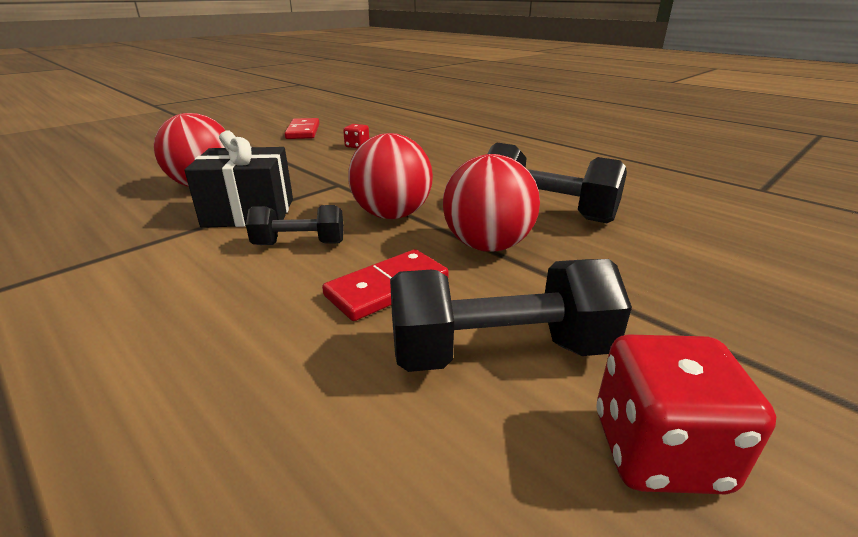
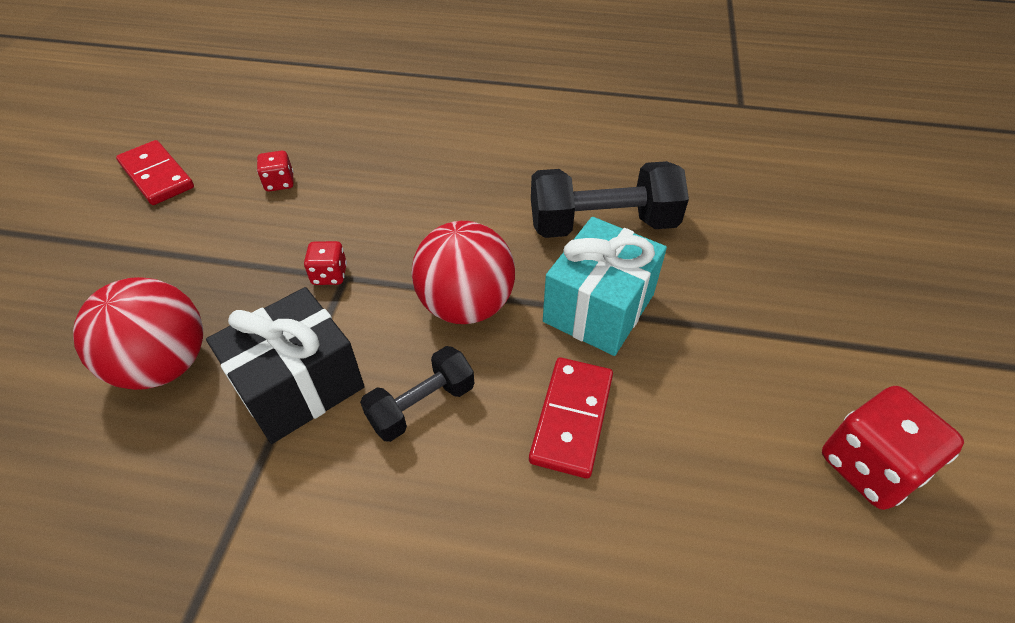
camera: 35 degrees left, 20 degrees up
(331, 181) = (329, 275): none -> red dice
(487, 246) = (598, 308): red ball -> turquoise gift
(499, 352) = (719, 438): black dumbbell -> none

